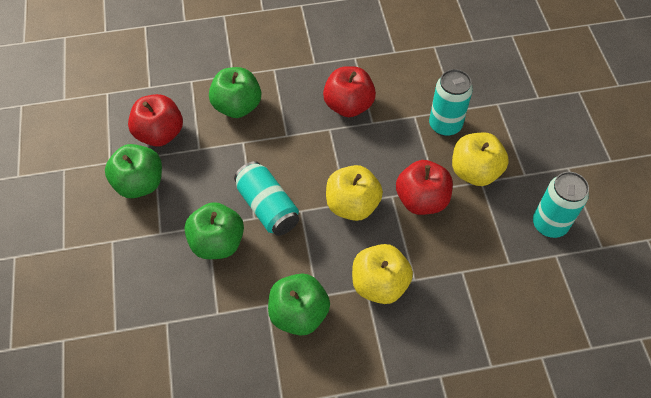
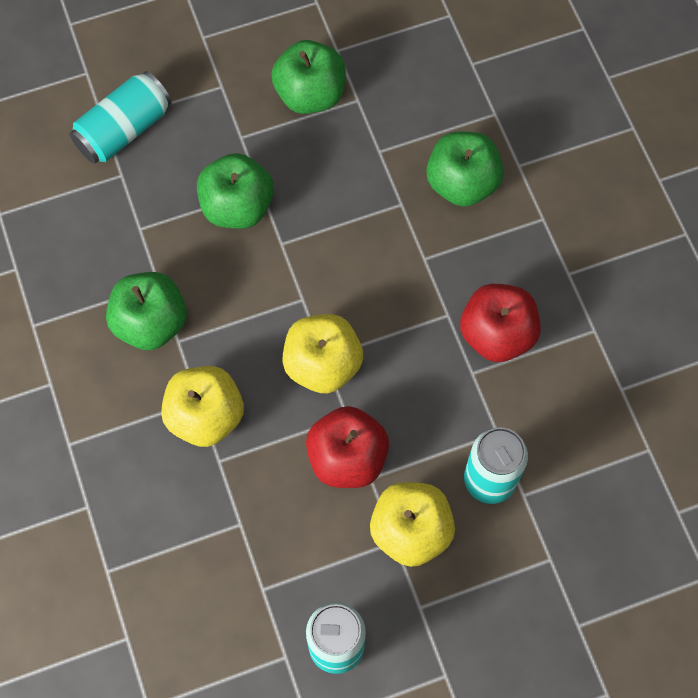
camera: 80 degrees right, 10 degrees up
(160, 134) = (394, 97): red apple -> none
(268, 207) = (300, 256): turquoise can -> turquoise can (124, 130)

